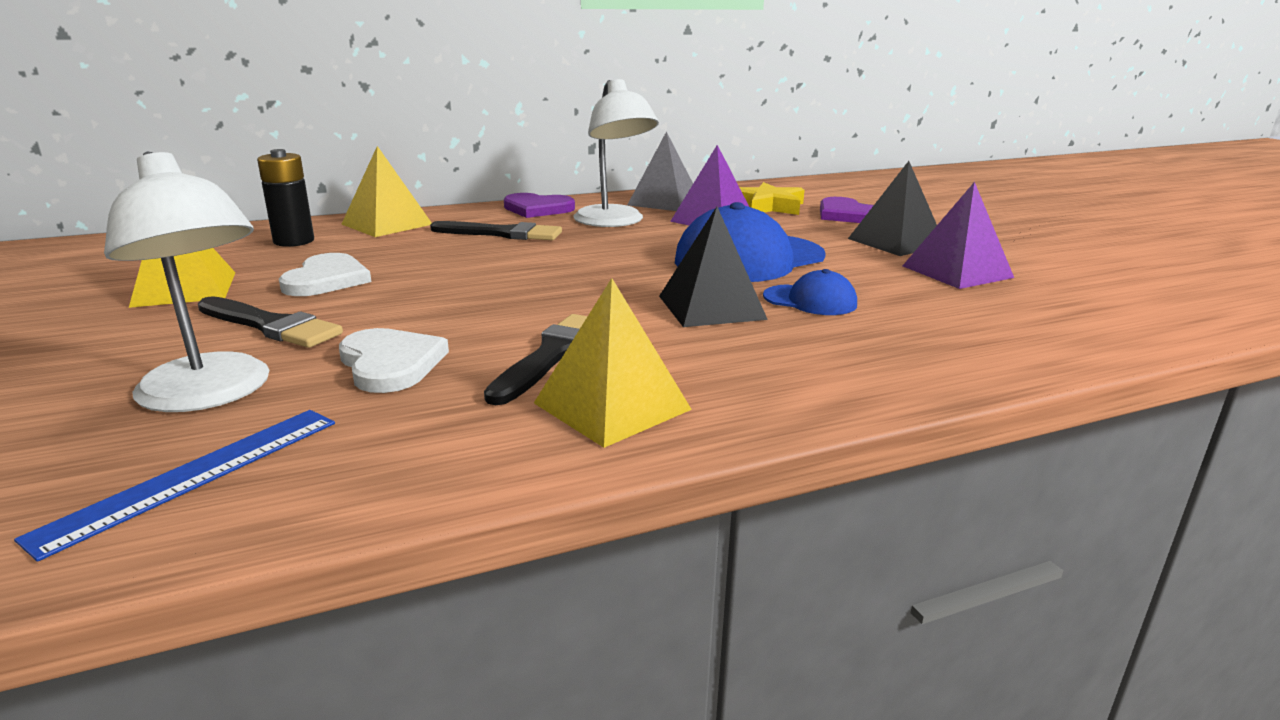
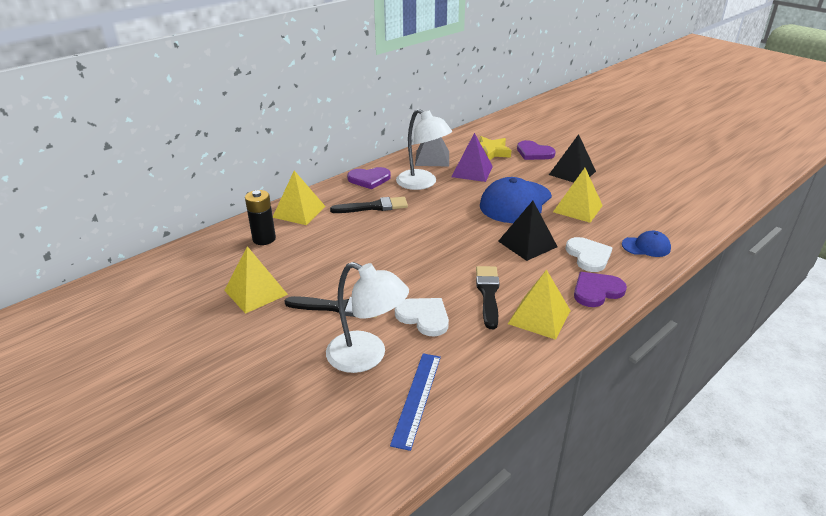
camera: 20 degrees left, 10 degrees up
(326, 279) = (323, 267): white heart -> white heart (588, 256)
(784, 391) = (596, 291): none -> purple heart
(810, 300) = (565, 229): blue cap -> blue cap (646, 247)
(862, 281) = (577, 208): none -> yellow pyramid
(957, 271) = (612, 192): purple pyramid -> none

